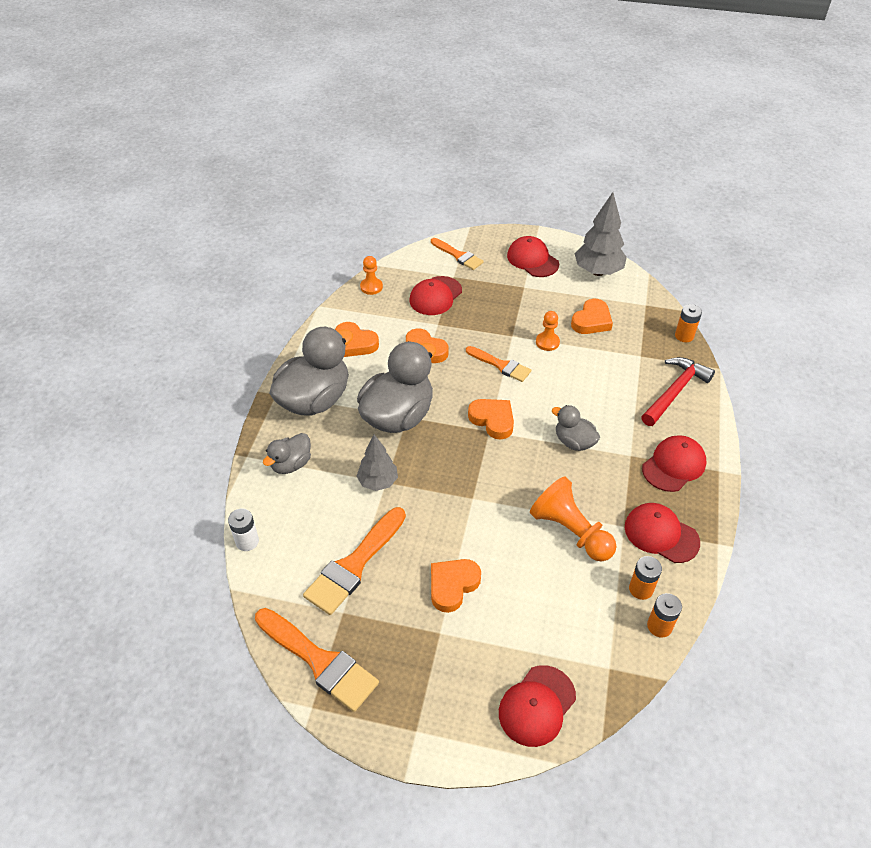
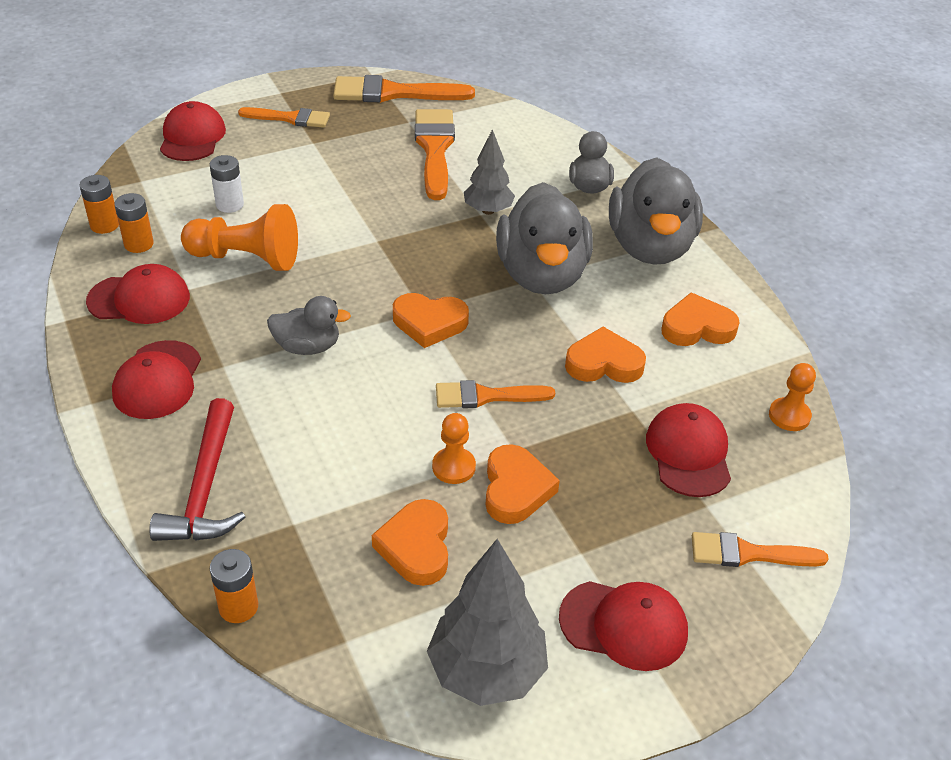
camera: 140 degrees right, 5 degrees down
(247, 541) = (545, 125): white battery -> white battery (230, 205)
(435, 680) = (290, 118): none -> orange brush
(452, 585) = (331, 172): orange heart -> orange heart (516, 489)

